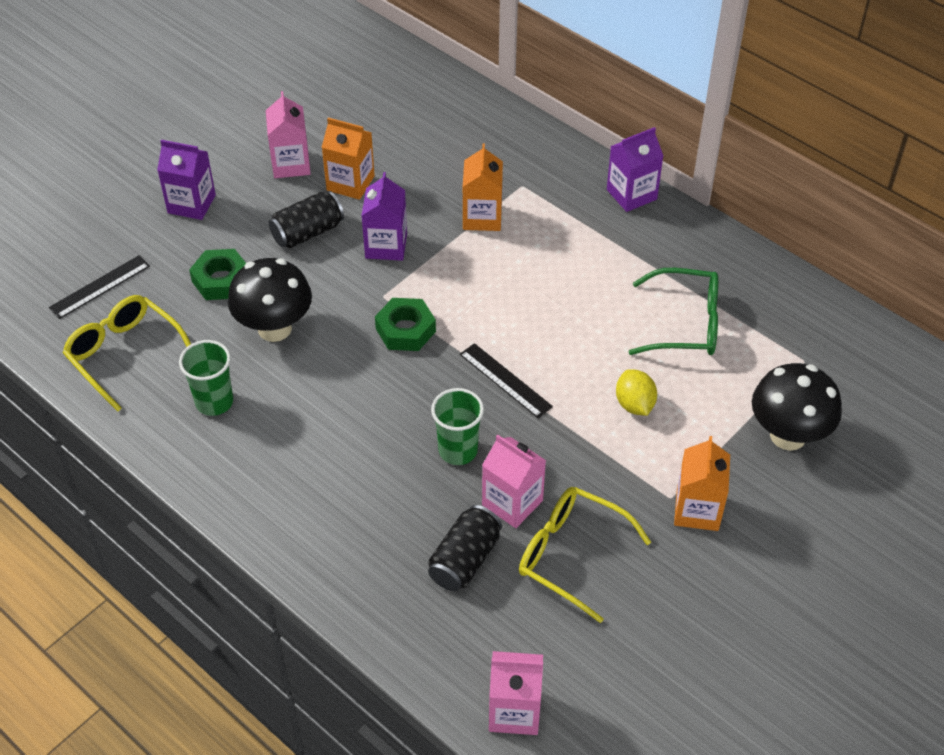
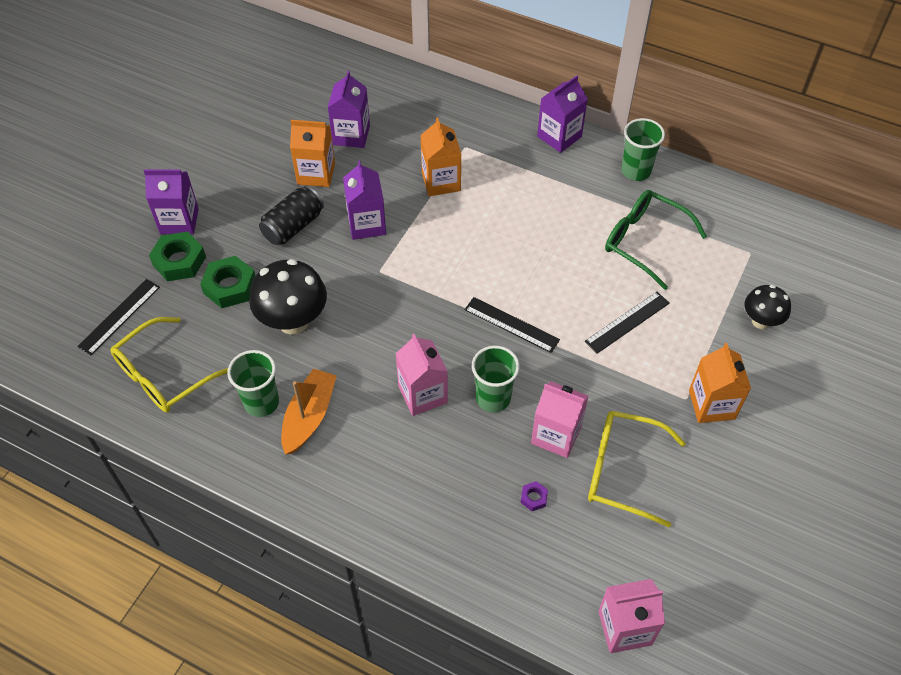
camera: 15 degrees left, 5 degrees up
(124, 354) = (163, 375): yellow glasses -> yellow glasses turned 75 degrees counterclockwise
(258, 426) = (309, 416): none -> orange boat
(291, 164) = (257, 166): pink carton -> pink carton (422, 394)
(402, 150) = (351, 135): none -> purple carton
(405, 330) = (410, 297): green nut -> green nut (179, 261)
(465, 560) = (534, 498): black can -> purple nut
(634, 404) = (627, 322): yellow lemon -> black ruler
(686, 324) = (644, 241): green glasses -> green glasses turned 135 degrees counterclockwise
(705, 248) = (636, 171): none -> green cup
(788, 435) = (761, 321): black mushroom -> black mushroom, size x0.60

